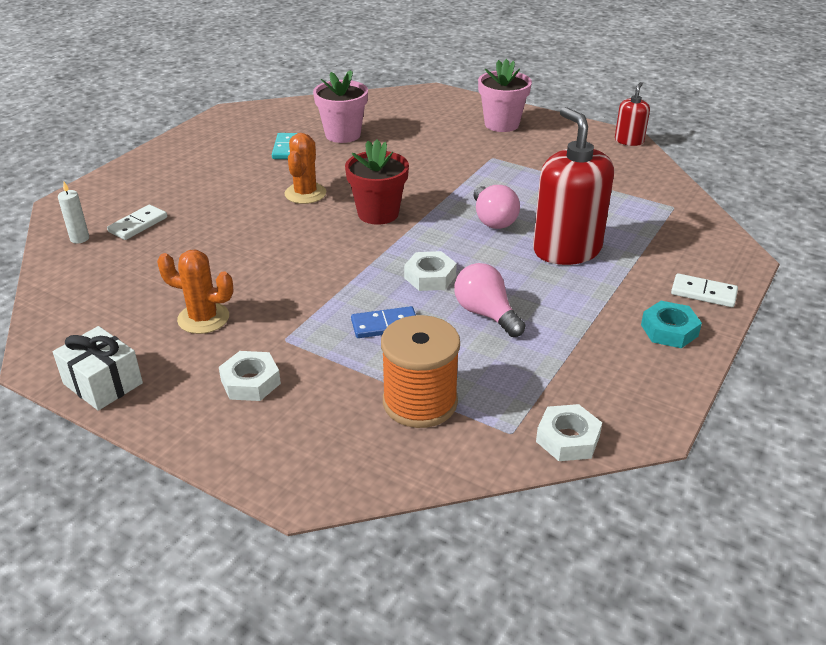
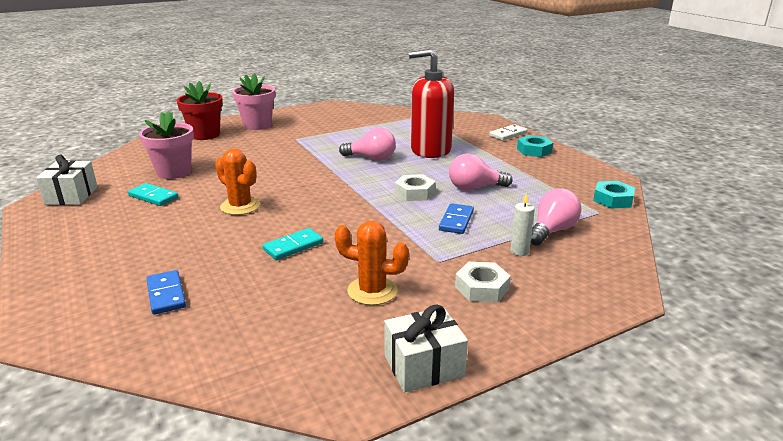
camera: 60 degrees left, 10 degrees down
(79, 238) = (138, 336): white candle -> white candle (519, 251)
(138, 225) = (166, 294): white domino -> blue domino
(203, 318) = (372, 291): orange cactus -> orange cactus turned 60 degrees clockwise
(252, 249) = (293, 246): none -> turquoise domino
(257, 116) = (71, 195): none -> white gift
(378, 213) = (311, 188): red flower pot -> red flower pot (205, 135)
(420, 402) = (552, 231): orange spool -> pink light bulb
(567, 439) = (613, 199): white nut -> turquoise nut
(629, 141) = (335, 105): red soap dispenser -> none

